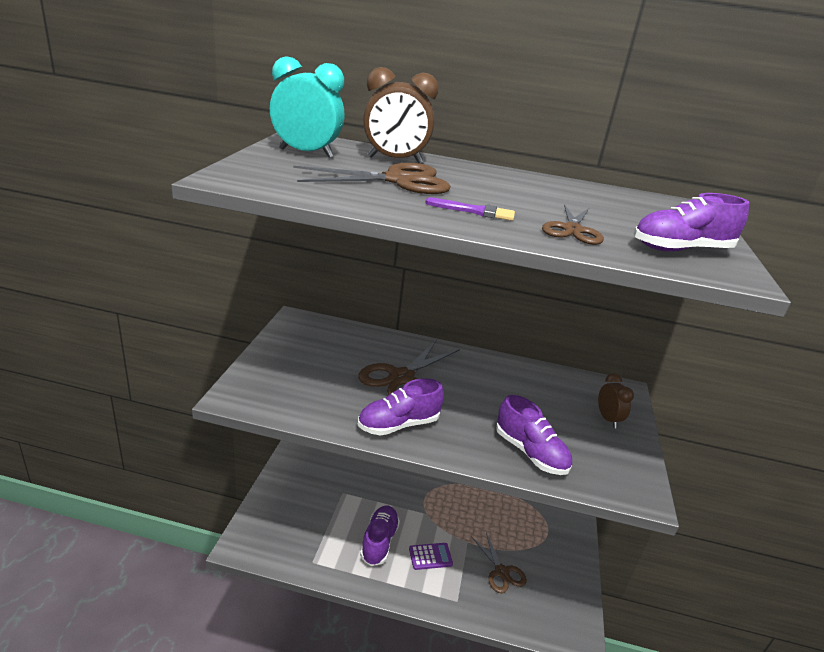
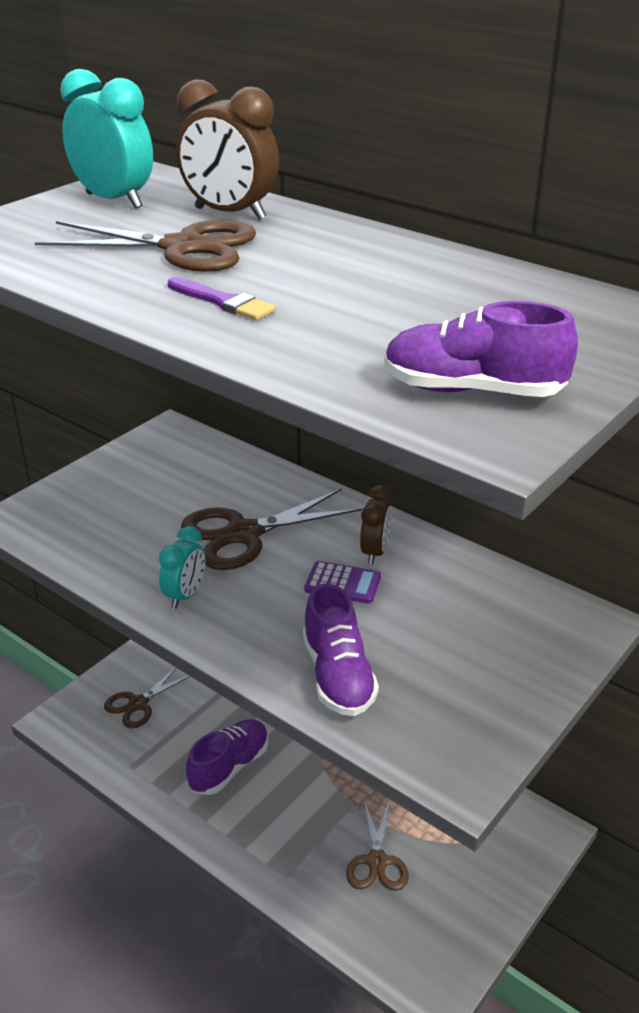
camera: 30 degrees right, 5 degrees up
(398, 425) = (185, 595): purple shoe -> turquoise clock
(430, 556) = (287, 807): purple calculator -> purple calculator (343, 583)
(572, 230) = (332, 342): brown scissors -> brown scissors (138, 704)
(608, 419) = (514, 658): brown clock -> brown clock (374, 552)

